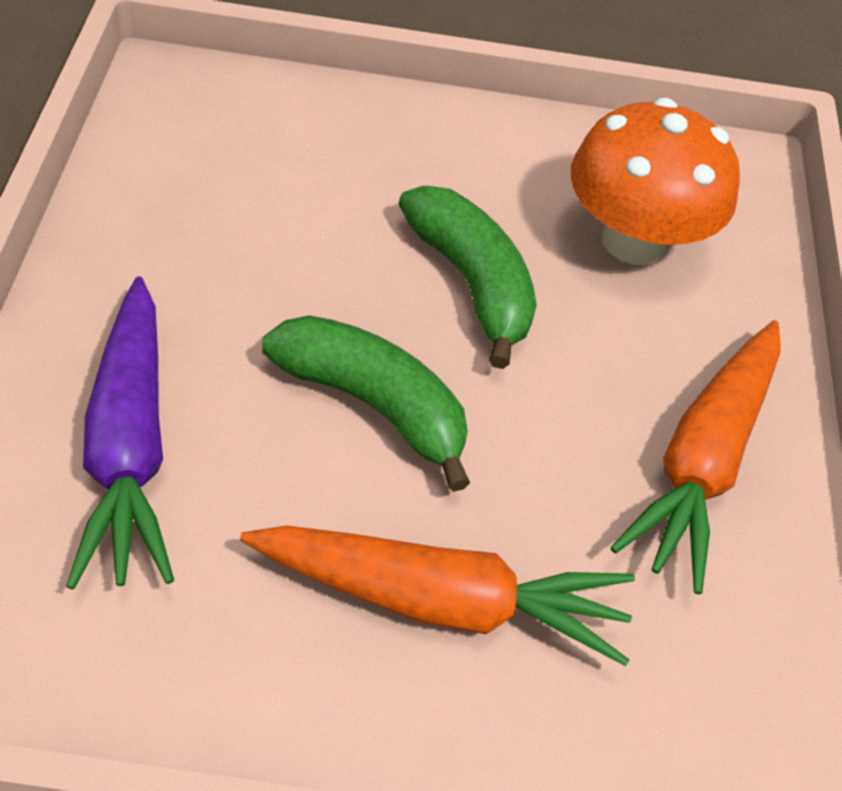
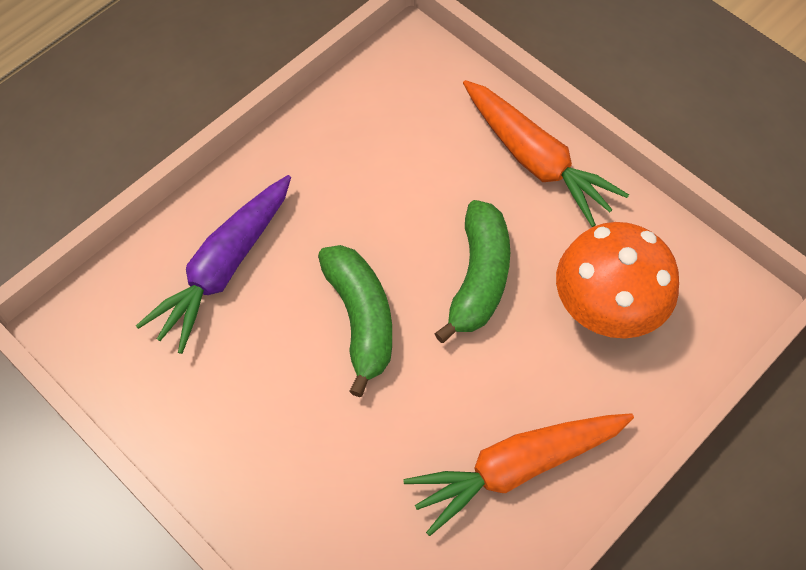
camera: 45 degrees right, 10 degrees up
(442, 600) = (305, 447): orange carrot -> orange carrot (536, 160)

